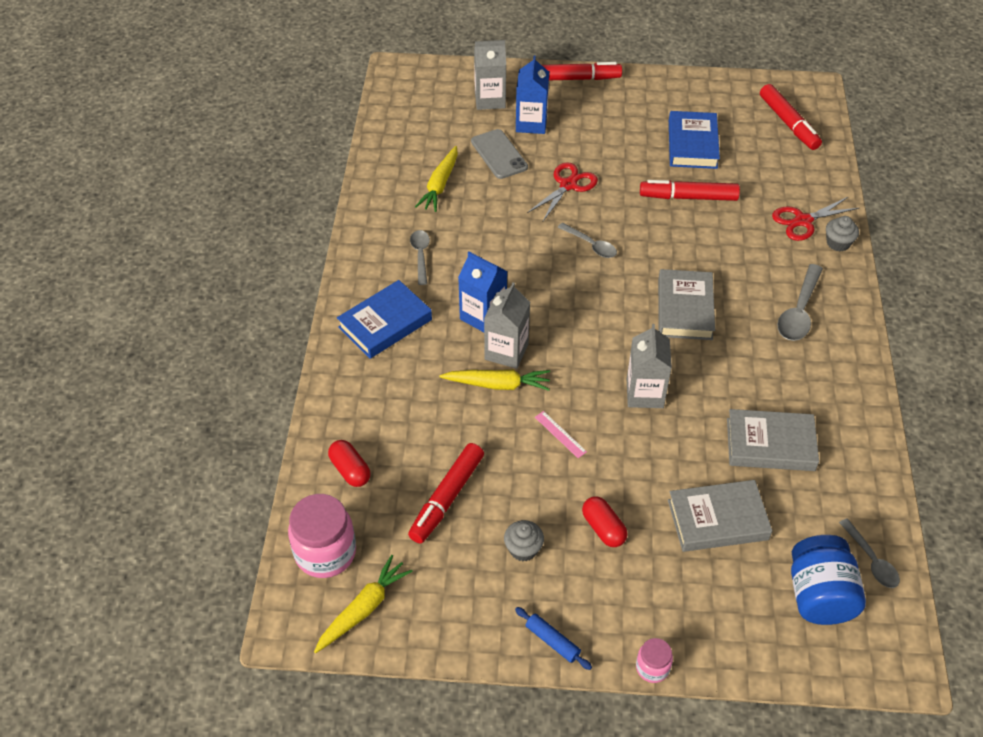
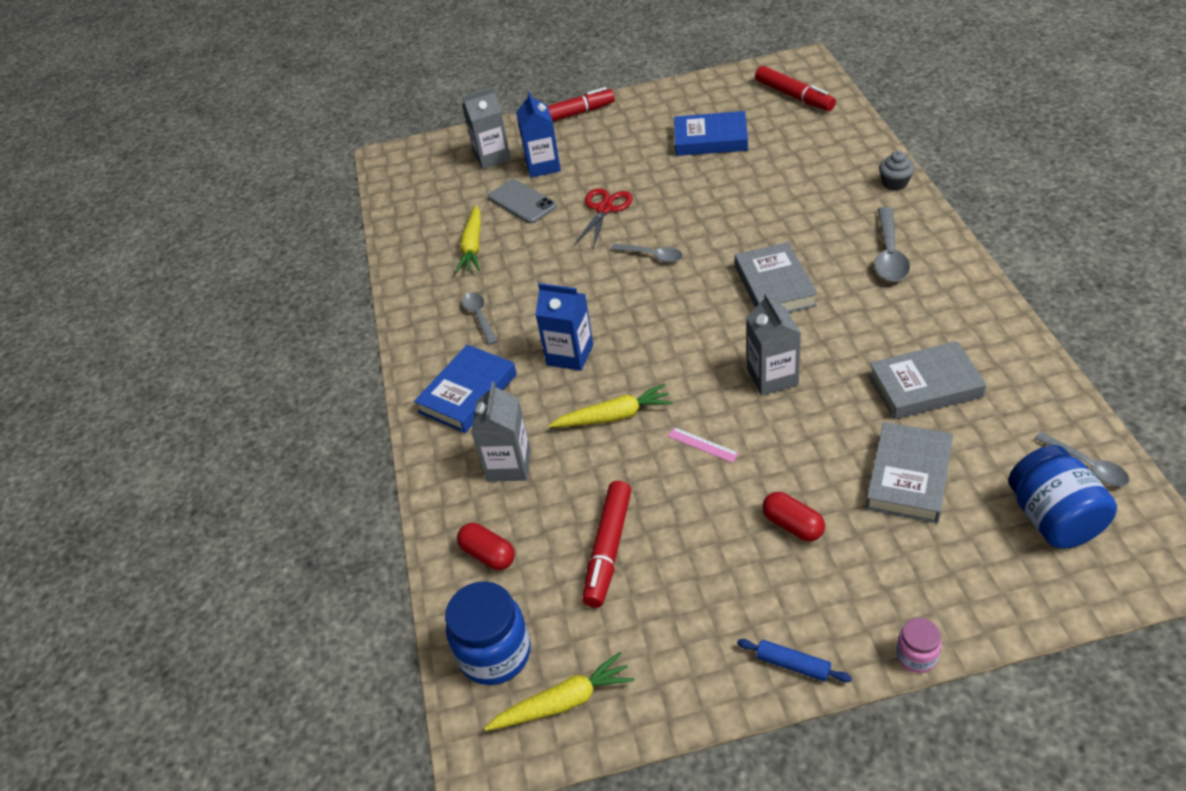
camera: 10 degrees left, 5 degrees down
(325, 552) = (495, 653): pink jar -> blue jar
(363, 609) = (563, 702): yellow carrot -> yellow carrot turned 45 degrees clockwise
(506, 351) = (609, 381): grey carton -> grey carton (508, 465)
(523, 549) = (716, 575): grey cupcake -> none
(688, 197) = (729, 185): red marker -> none
(692, 144) = (710, 139): blue book -> blue book turned 75 degrees counterclockwise
(717, 520) = (909, 477): grey book -> grey book turned 45 degrees counterclockwise
(803, 221) = (851, 174): red scissors -> none

